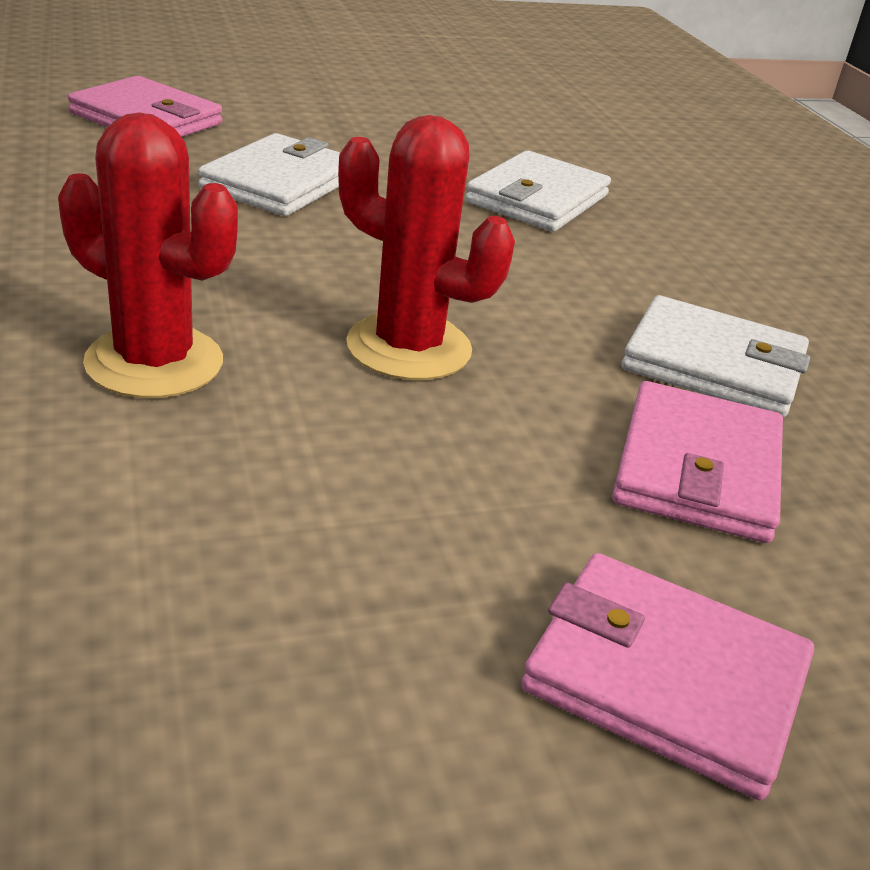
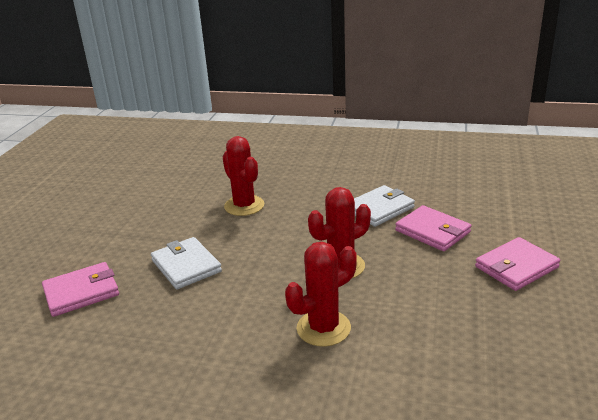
camera: 55 degrees left, 5 degrees down
(537, 199) = (244, 206): white wallet -> red cactus

